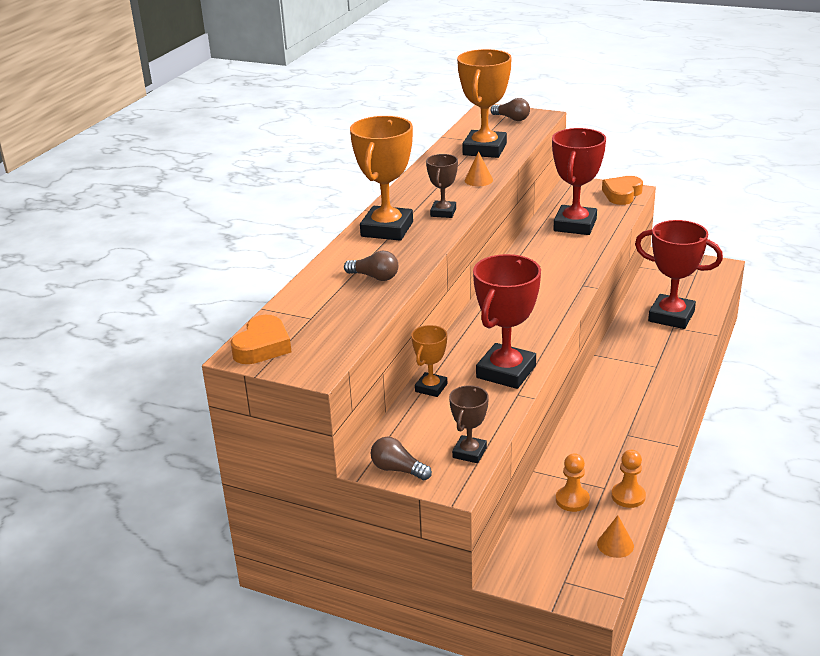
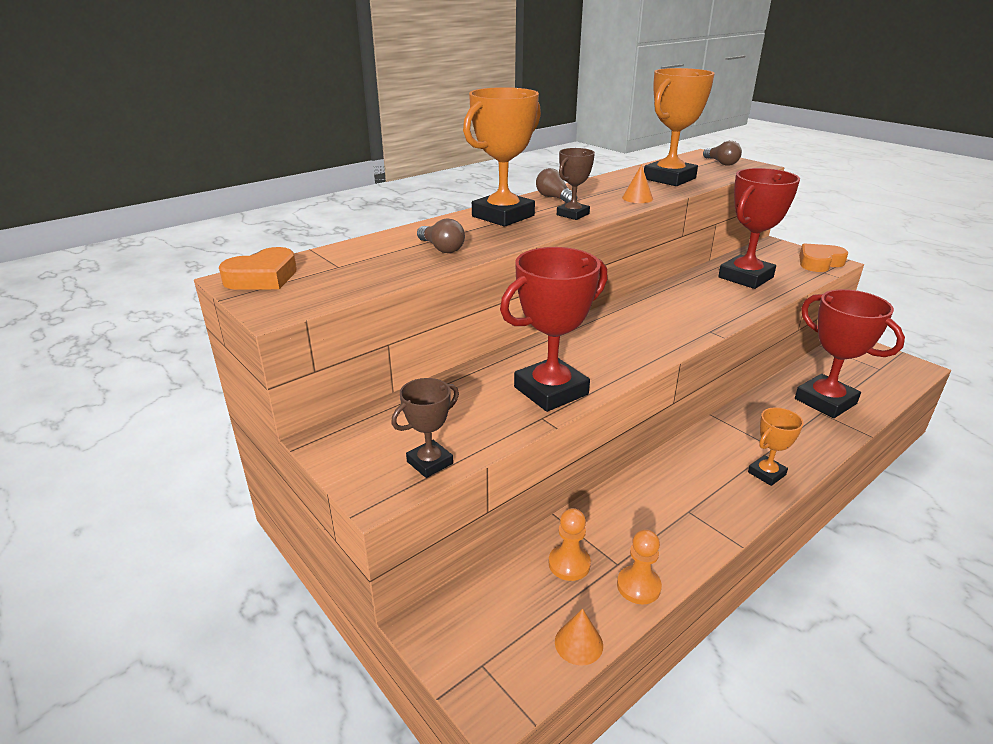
camera: 25 degrees right, 0 degrees up
(398, 469) = (340, 454): brown light bulb -> brown light bulb (554, 198)
(431, 388) = (459, 382): orange trophy -> orange trophy (766, 473)

